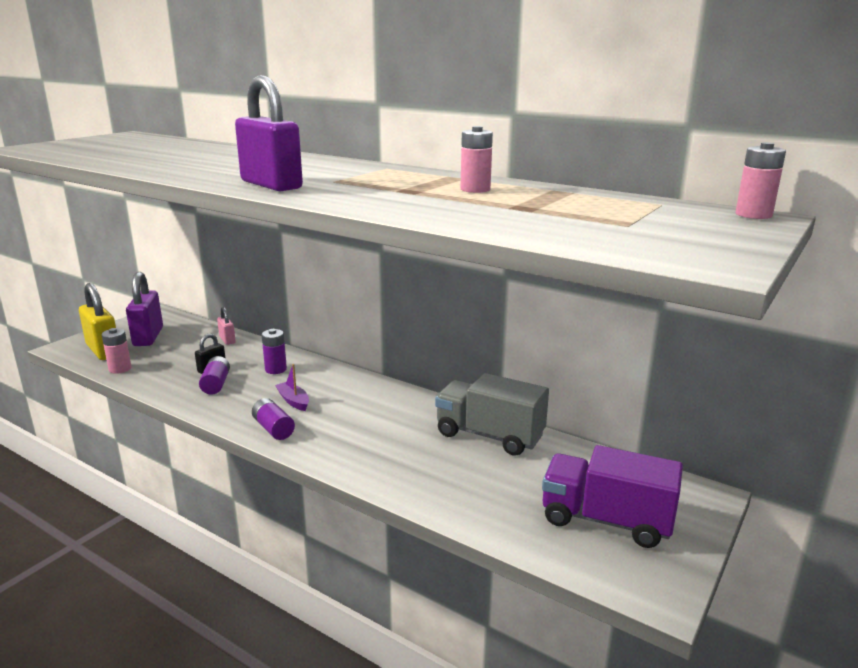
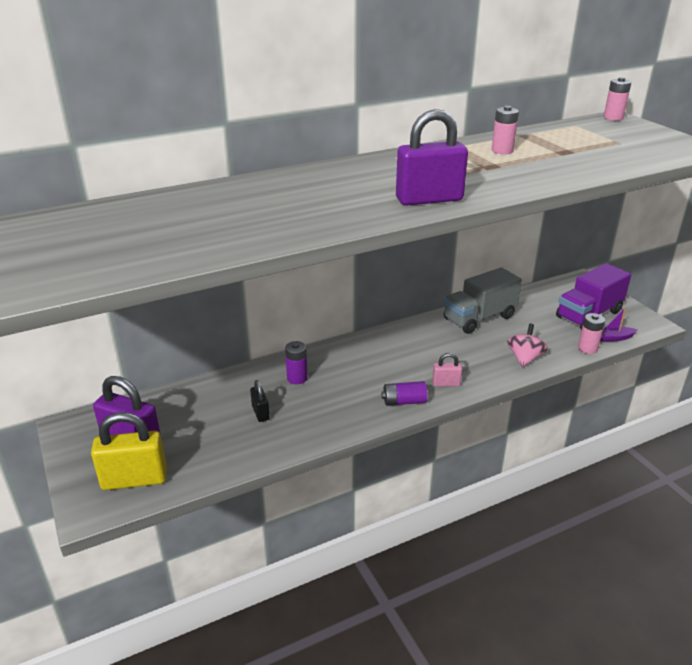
camera: 60 degrees left, 10 degrees up
(120, 369) = (199, 472): pink battery -> pink battery (587, 348)
(216, 384) = (296, 416): purple battery -> none
(227, 340) = (201, 392): pink padlock -> pink padlock (446, 383)
(293, 401) = (365, 382): purple boat -> purple boat (612, 338)
(427, 486) = (524, 358): none -> pink spinning top

